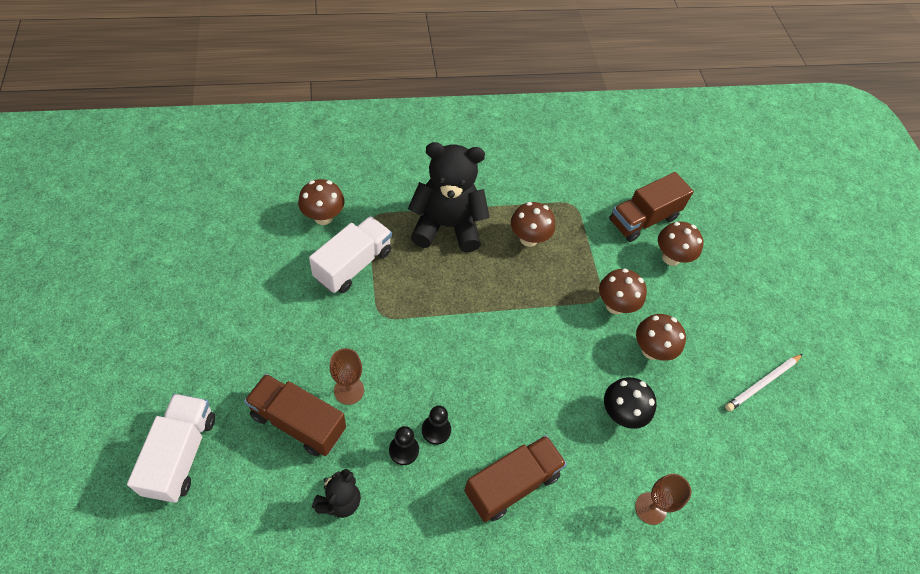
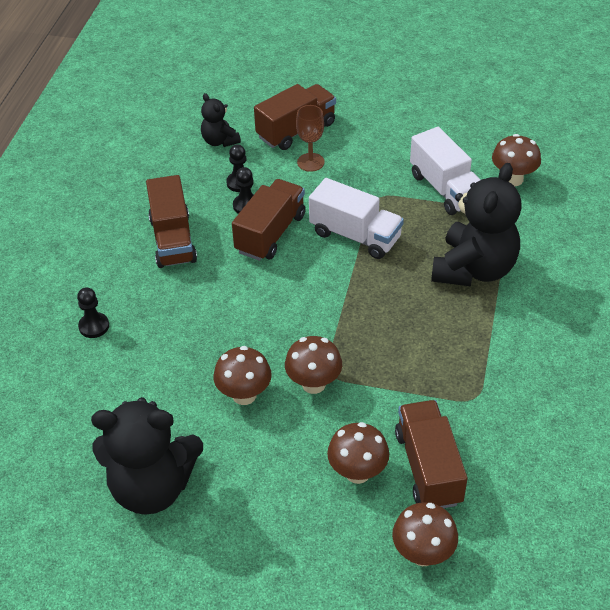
camera: 120 degrees right, 10 degrees down
(181, 454) = (301, 72): white truck -> white truck (355, 235)
(466, 393) = (270, 233): none -> brown truck
(528, 239) = (434, 335): brown mushroom -> brown mushroom (423, 554)
(621, 414) = (190, 339): black mushroom -> none
(650, 508) = (94, 326): brown goblet -> black pawn
(762, 383) = (152, 487): white pencil -> black teddy bear

